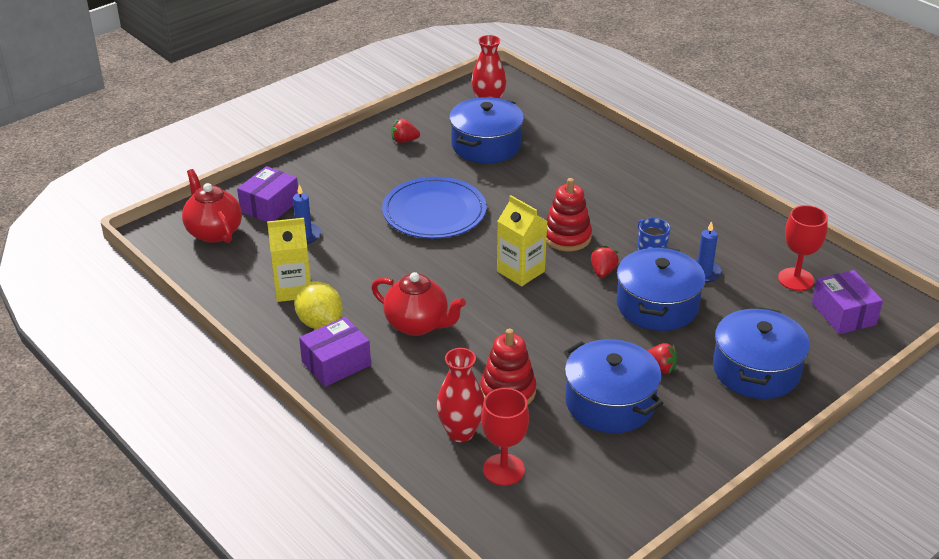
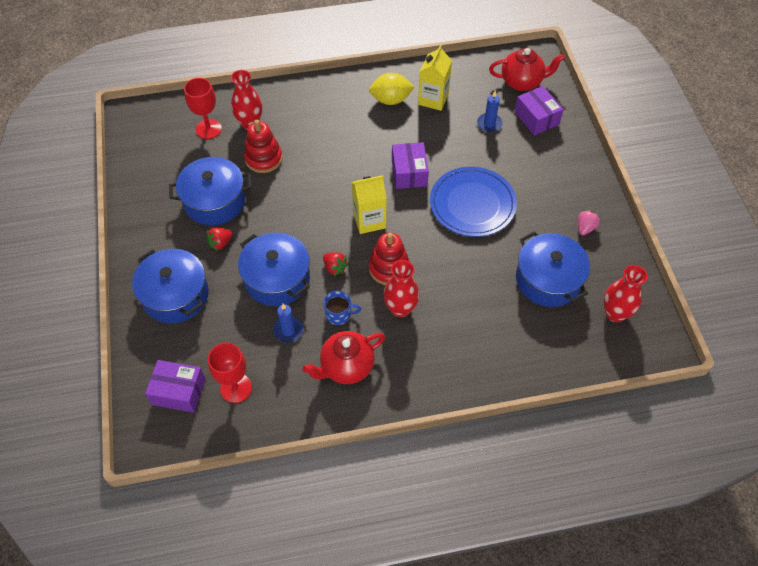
camera: 120 degrees right, 20 degrees up
(336, 363) = (348, 94): purple box -> purple box (409, 173)
(404, 140) = (585, 228): red strawberry -> pink strawberry
(418, 324) = (355, 143): red teapot -> red teapot (346, 367)
(605, 214) = (400, 308): none -> red vase

